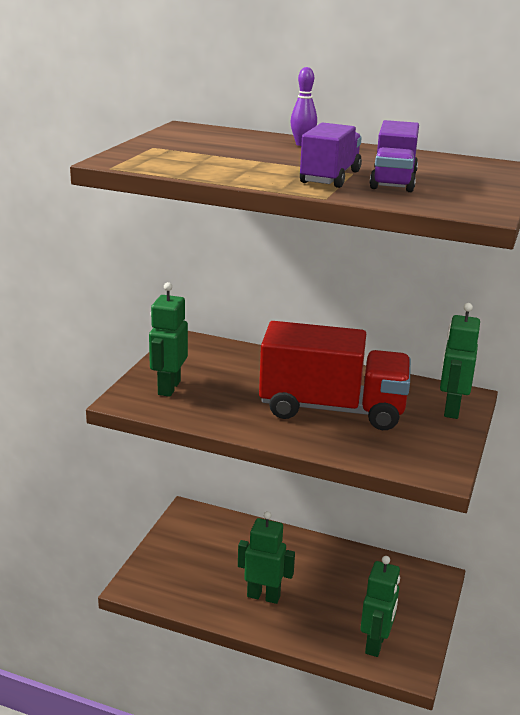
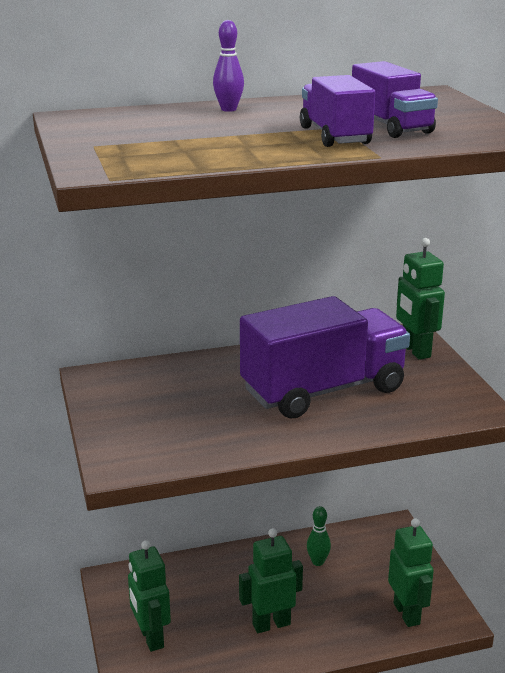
camera: 35 degrees left, 0 degrees up
(168, 388) = (144, 433): green robot -> green robot (151, 637)
(332, 409) = (323, 390): red truck -> purple truck
(345, 572) = (318, 562): none -> green bowling pin

